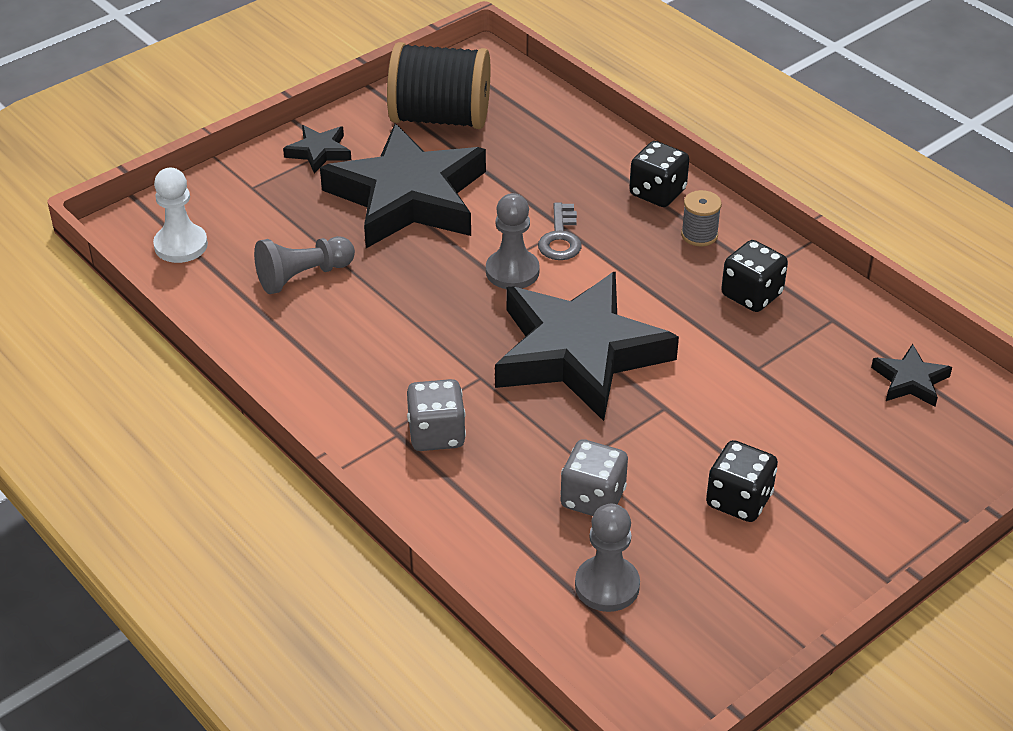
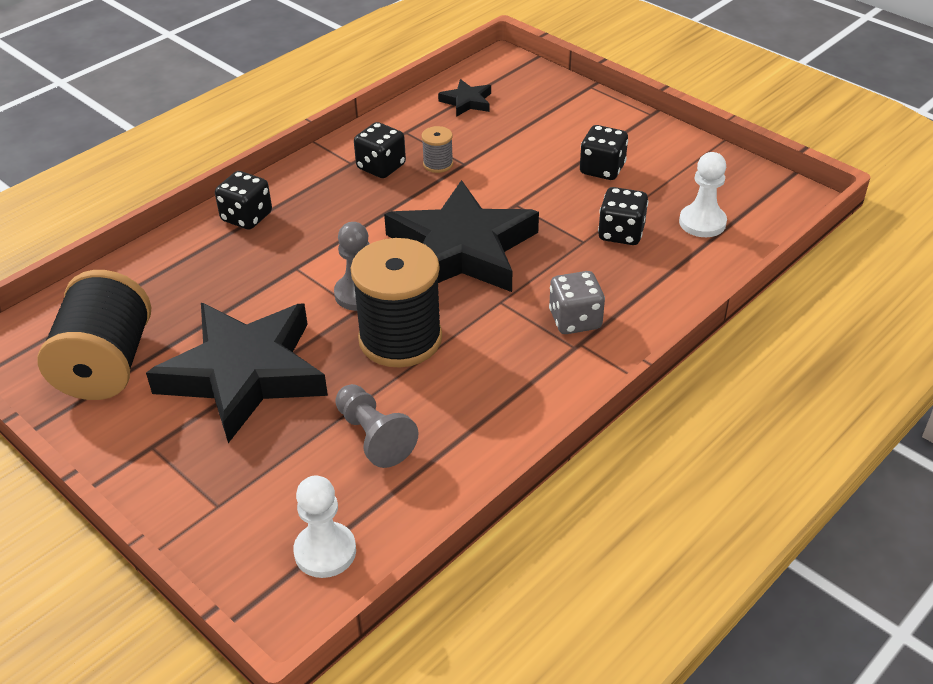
camera: 95 degrees left, 0 degrees up
(319, 152) = (156, 456): black star -> none
(435, 298) = (400, 339): none -> black spool
(560, 238) = (310, 268): grey key -> none
(593, 498) = (621, 233): grey dice -> black dice
(607, 586) = (702, 222): grey pawn -> white pawn
(699, 235) = (306, 193): grey spool -> grey spool (438, 164)

